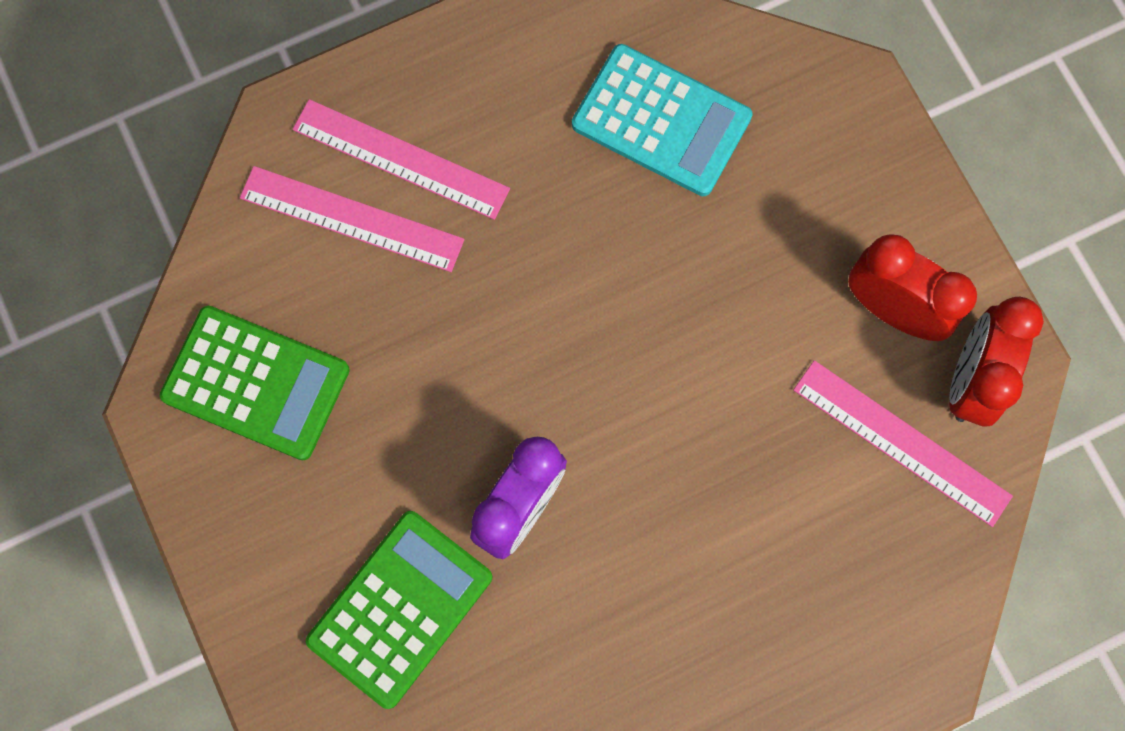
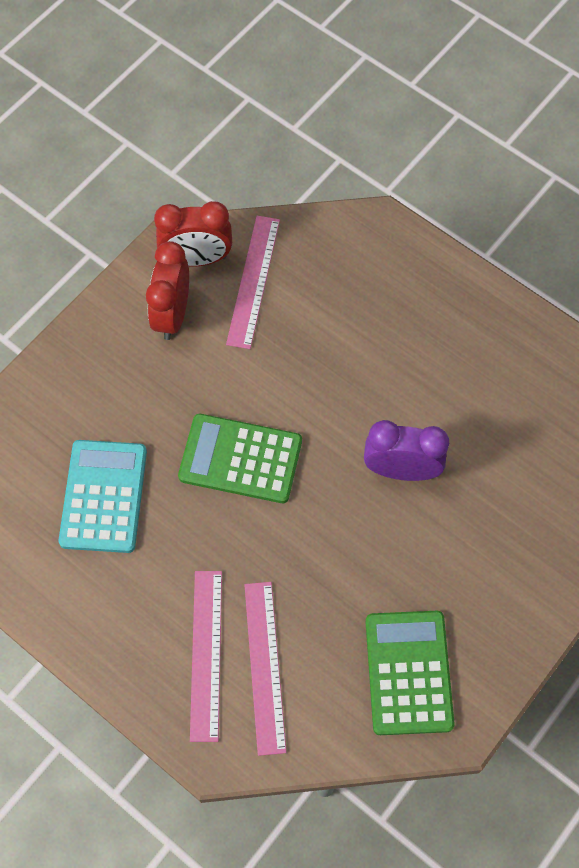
camera: 115 degrees left, 10 degrees down
(400, 609) = (499, 511): green calculator -> green calculator (240, 459)

